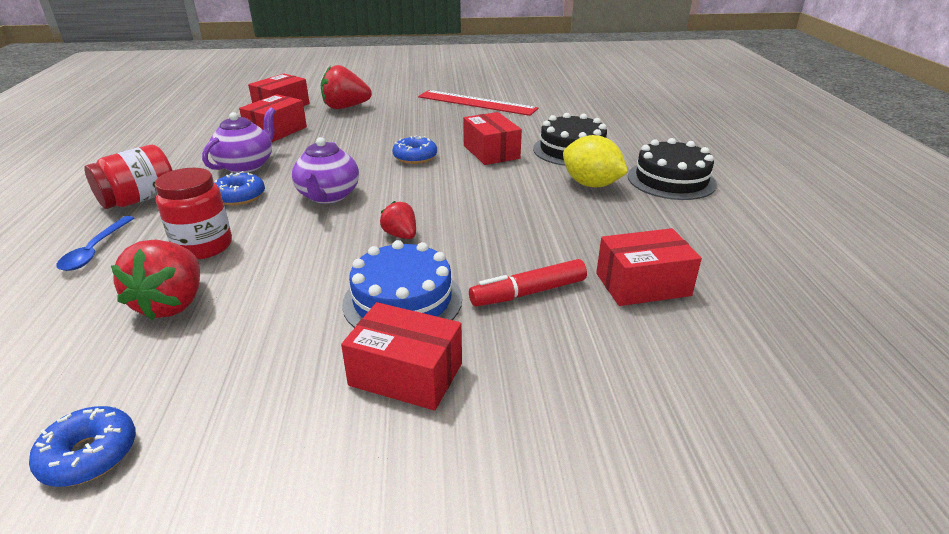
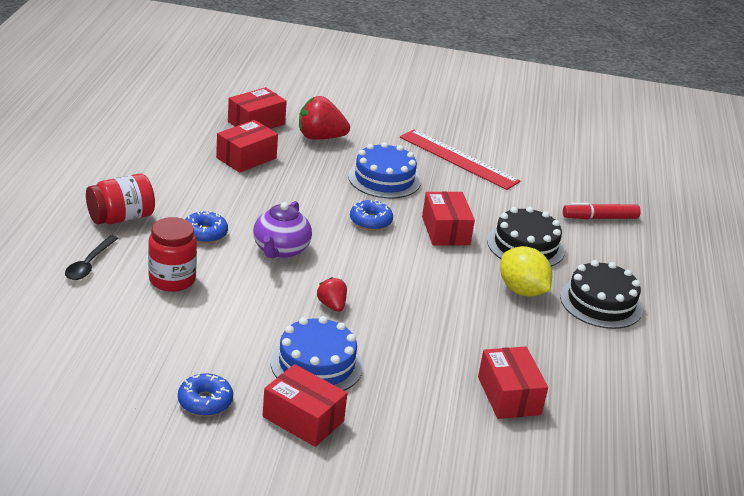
camera: 10 degrees right, 0 degrees up
(89, 455) = (99, 419): blue donut -> blue donut (205, 402)
(95, 250) = (89, 264): blue spoon -> black spoon
(172, 304) = (148, 326): red strawberry -> none
(246, 165) = (214, 197): purple teapot -> none
(416, 125) = (384, 179): none -> blue cake
(528, 293) = (415, 381): red marker -> red marker (600, 218)
(642, 284) = (509, 396): red box -> red box turned 75 degrees clockwise

